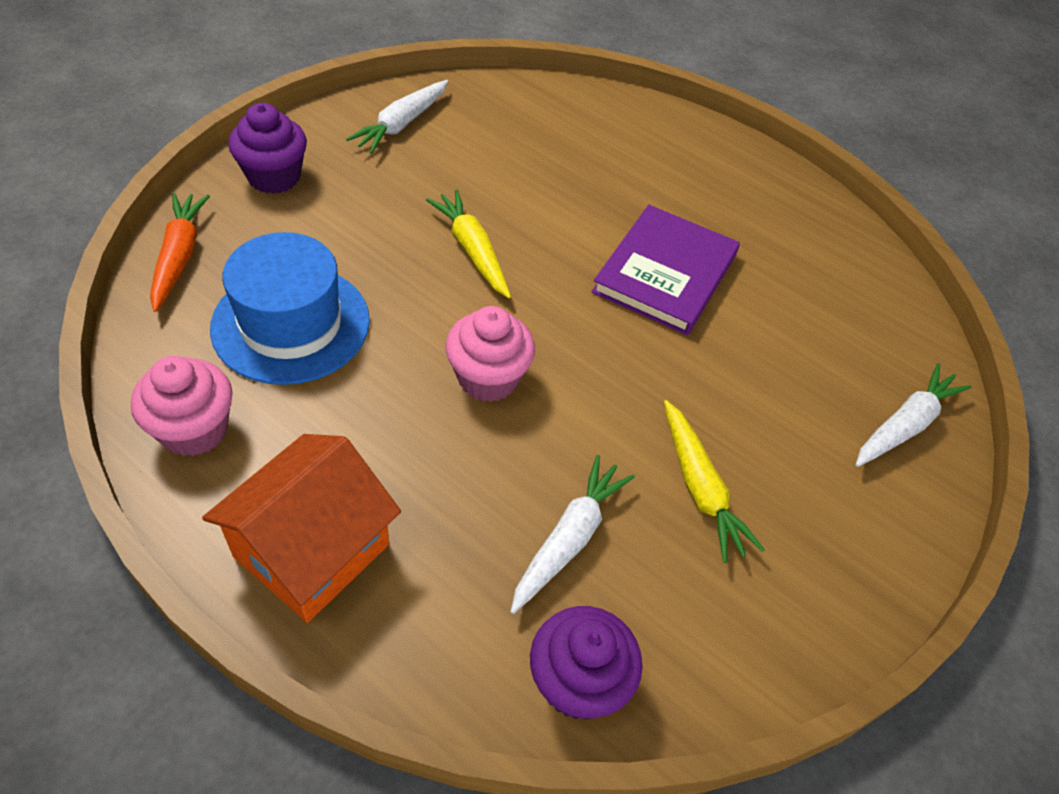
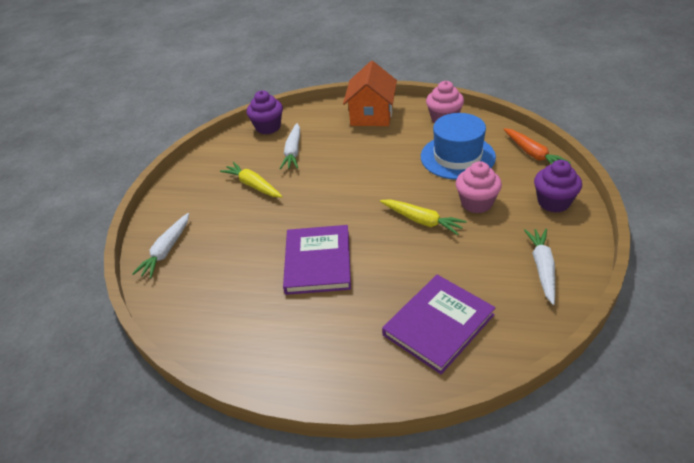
camera: 160 degrees right, 10 degrees down
(488, 378) = (362, 178): pink cupcake -> pink cupcake (476, 203)
(575, 136) = (438, 325): none -> purple book

